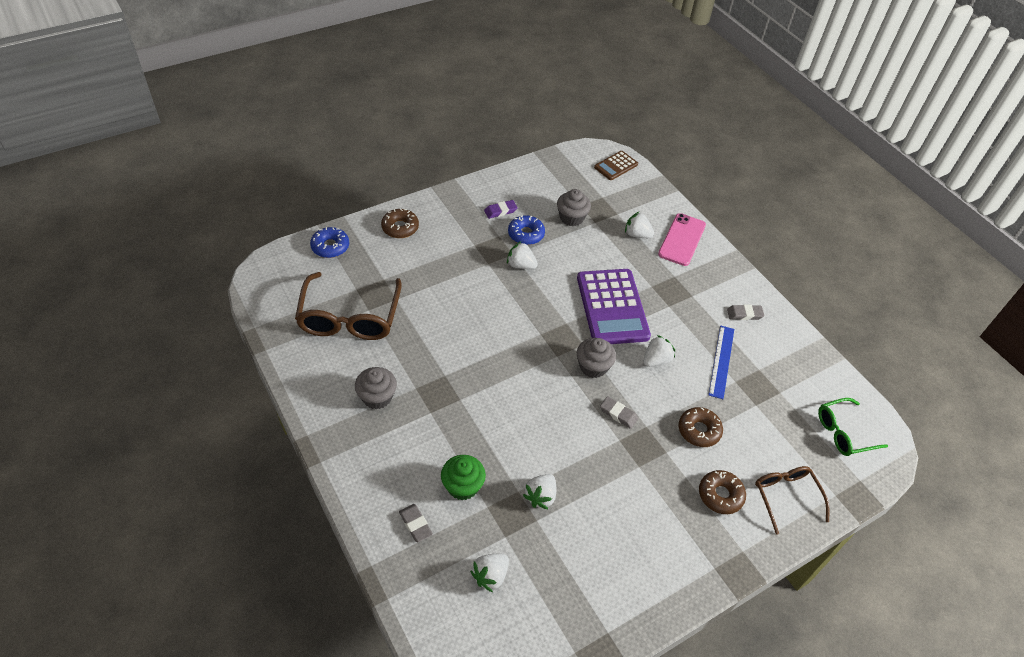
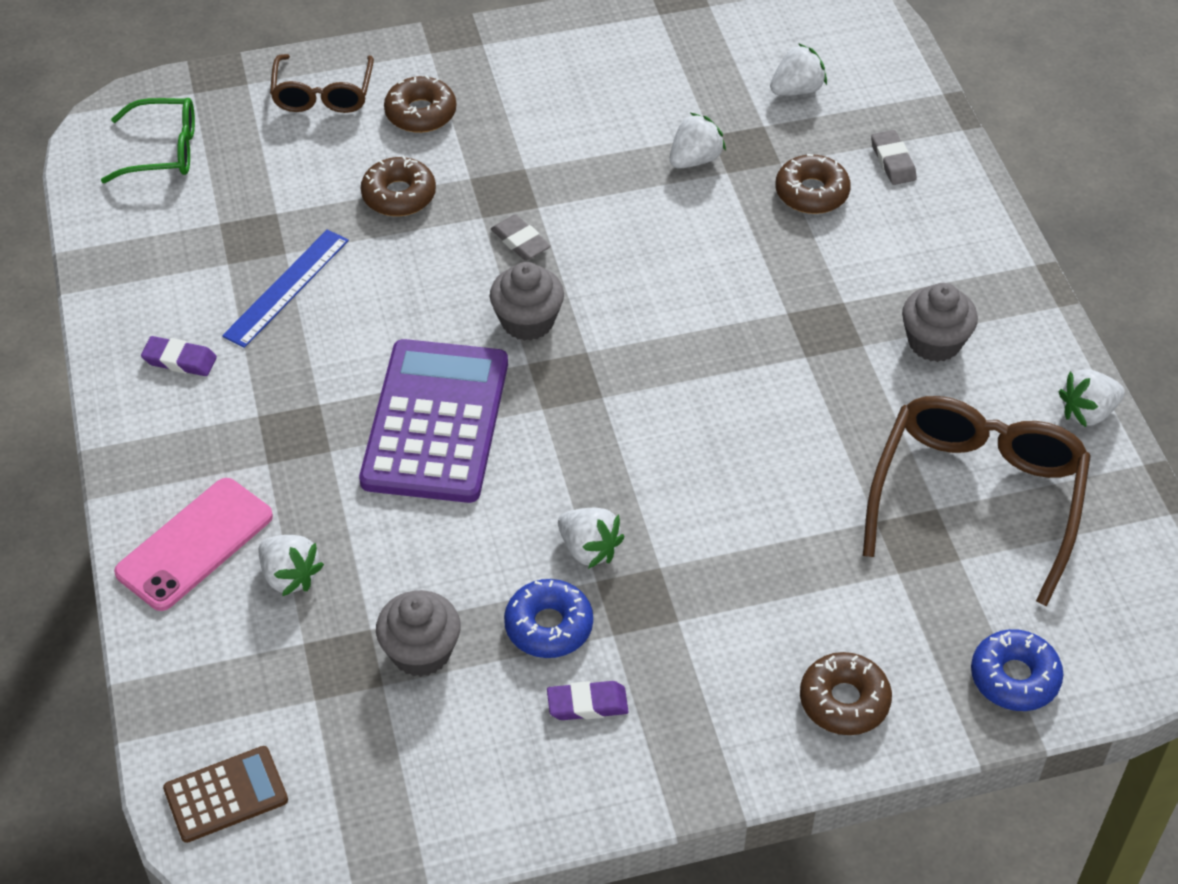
camera: 160 degrees left, 0 degrees up
(462, 486) = (811, 193): green cupcake -> brown donut
(656, 360) = (405, 311): white strawberry -> white strawberry (1087, 412)
(744, 314) = (179, 360): grey eraser -> purple eraser

